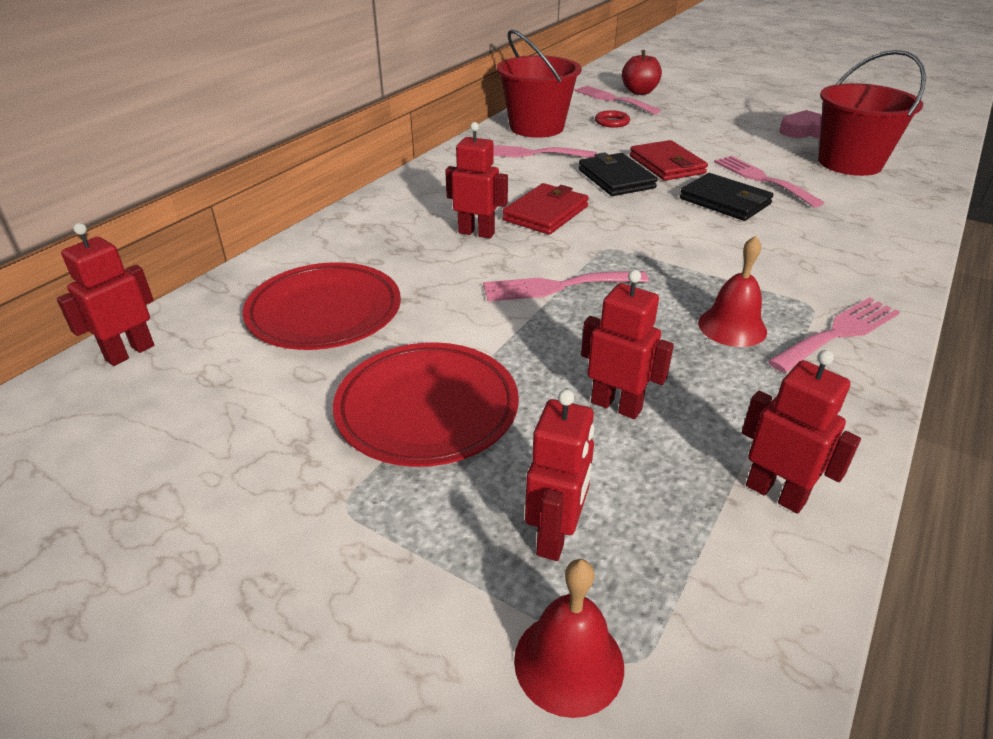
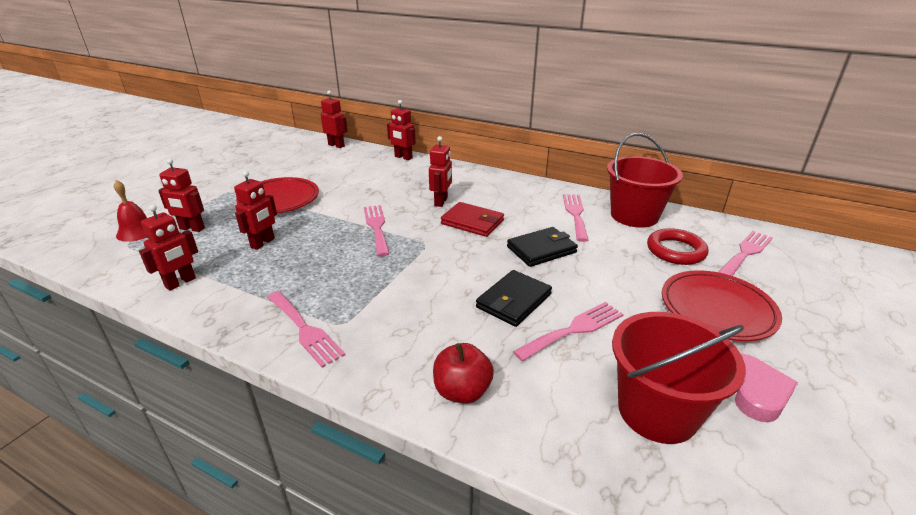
camera: 85 degrees right, 5 degrees down
(269, 264) = (403, 157): none -> red robot
(324, 313) = (358, 173): red plate -> red plate (717, 309)
(612, 122) = (675, 251): red ring -> red ring, size x1.70
(639, 92) = (789, 270): red apple -> red apple (462, 391)
(667, 165) = (583, 275): red wallet -> none
(732, 327) = (322, 285): red bell -> none

